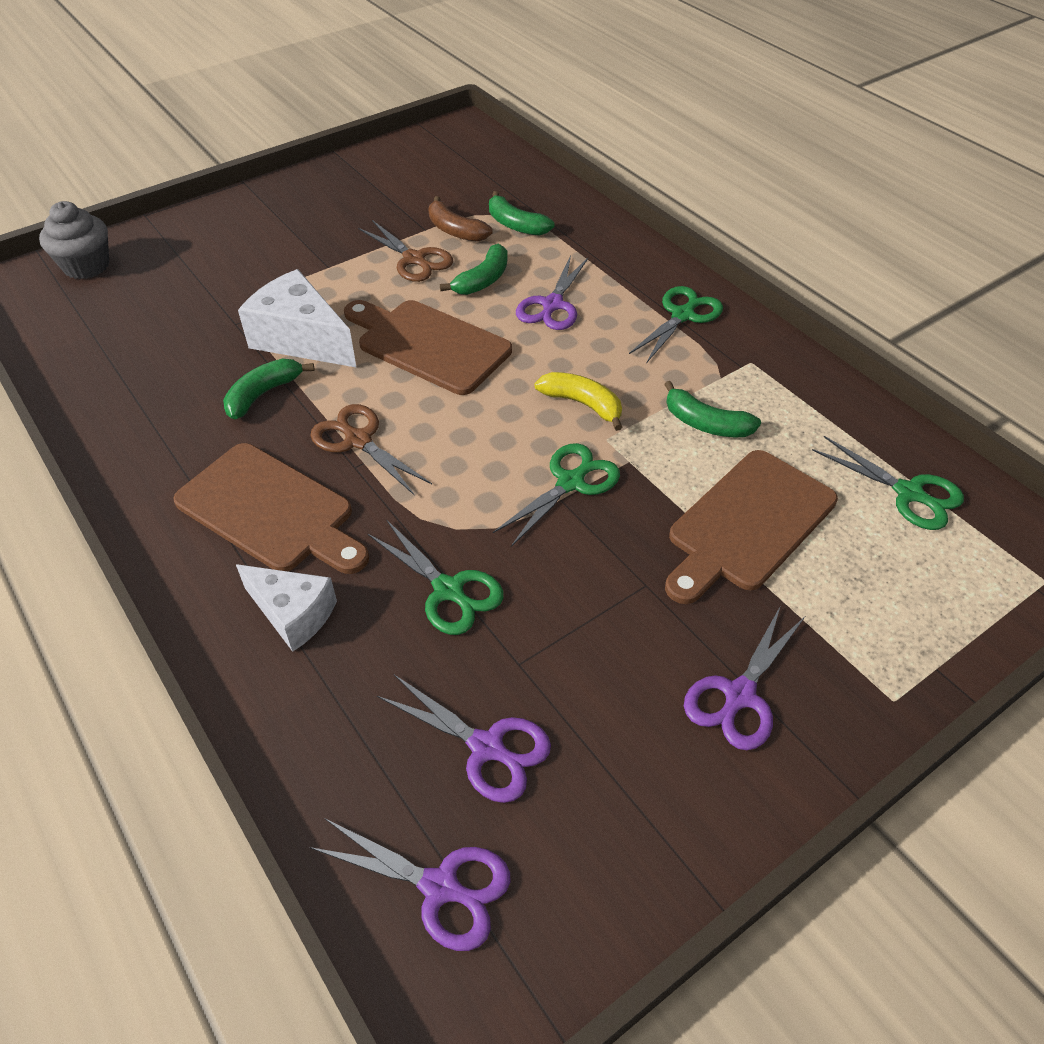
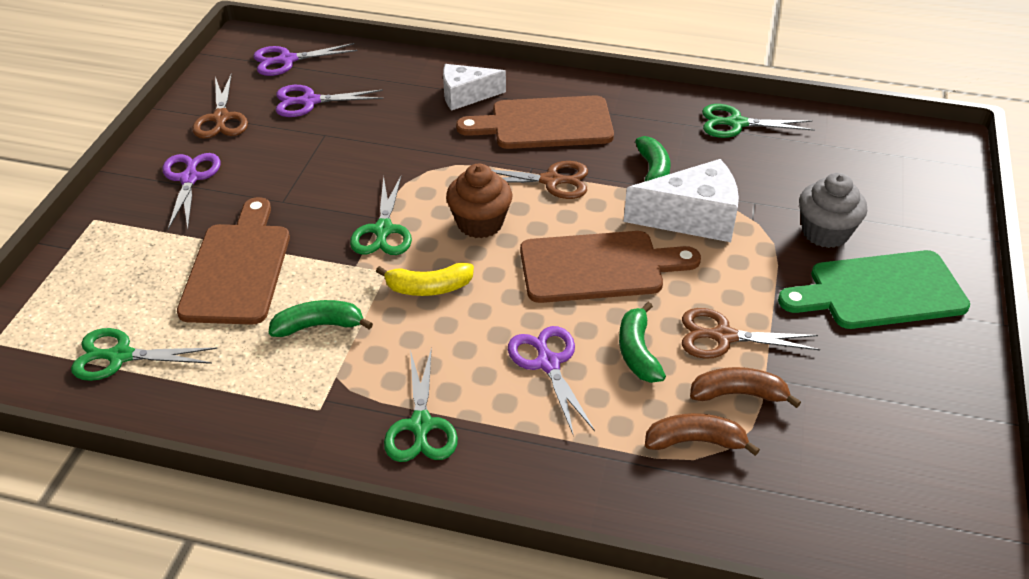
camera: 140 degrees right, 5 degrees down
(86, 266) = (932, 178): grey cupcake -> grey cupcake (825, 232)
(273, 229) = (880, 291): none -> green cutting board
(448, 590) = (397, 142): green scissors -> green scissors (736, 123)
(474, 436) = (480, 223): none -> brown cupcake
(516, 225) = (695, 441): green banana -> brown banana
(633, 800) = (221, 118): none -> brown scissors

